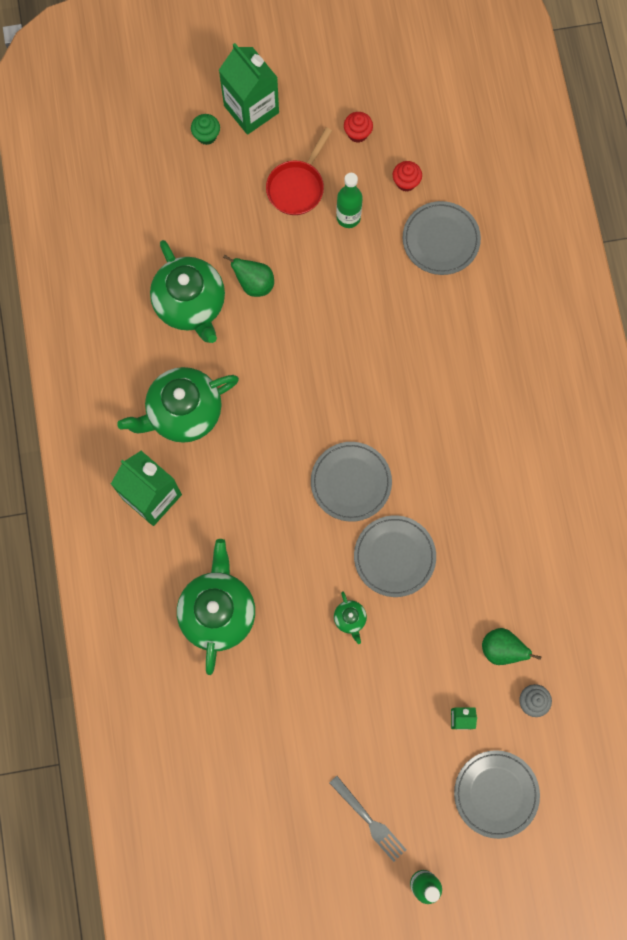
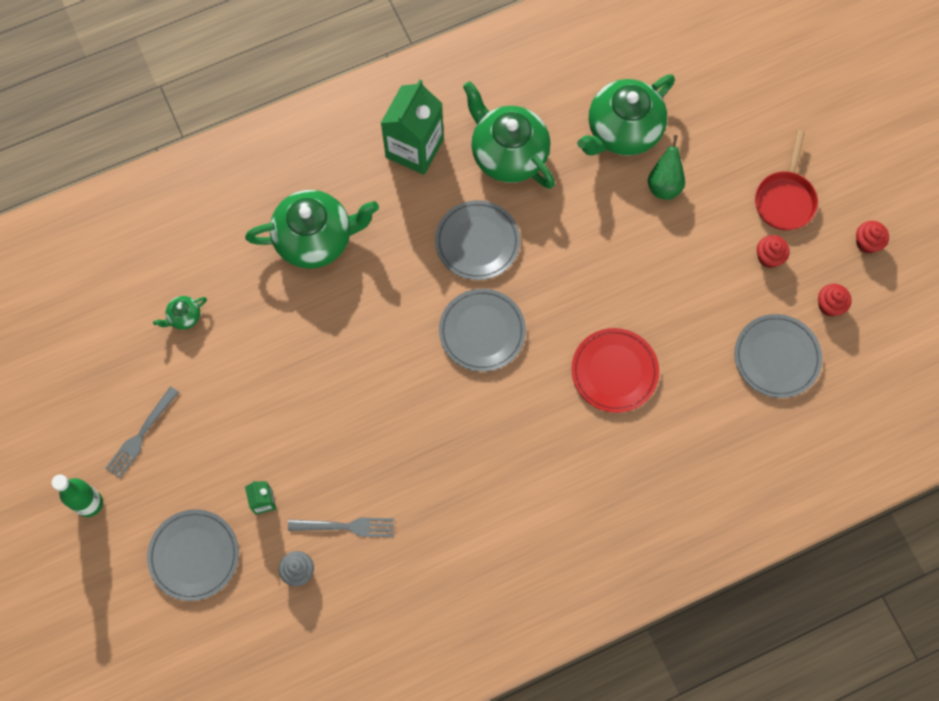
camera: 75 degrees right, 5 degrees down
(206, 135) = (809, 98): green cupcake -> none
(251, 109) = (854, 132): green carton -> none
(297, 187) = (785, 199): red pan -> red pan turned 90 degrees counterclockwise
(348, 217) = (769, 257): green bottle -> red cupcake
(350, 619) = (340, 366): green teapot -> green teapot (184, 317)
(394, 556) = (415, 394): grey plate -> grey plate (477, 242)
(418, 378) = (614, 371): none -> red plate
(501, 649) = (346, 526): green pear -> grey fork

